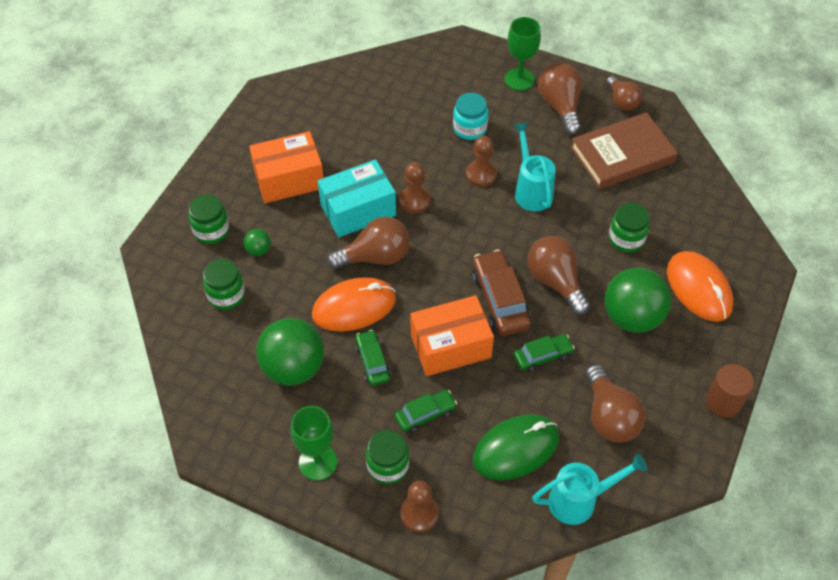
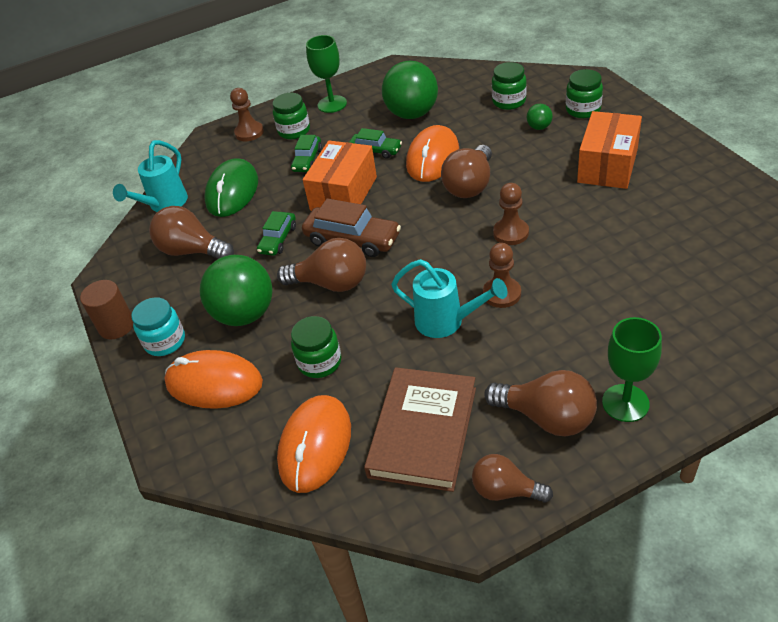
camera: 135 degrees right, 10 degrees down
(358, 210) = (532, 194): turquoise box -> none
(470, 128) = (575, 316): turquoise jar -> turquoise jar (165, 341)
(681, 199) = (315, 445): none -> orange mouse

